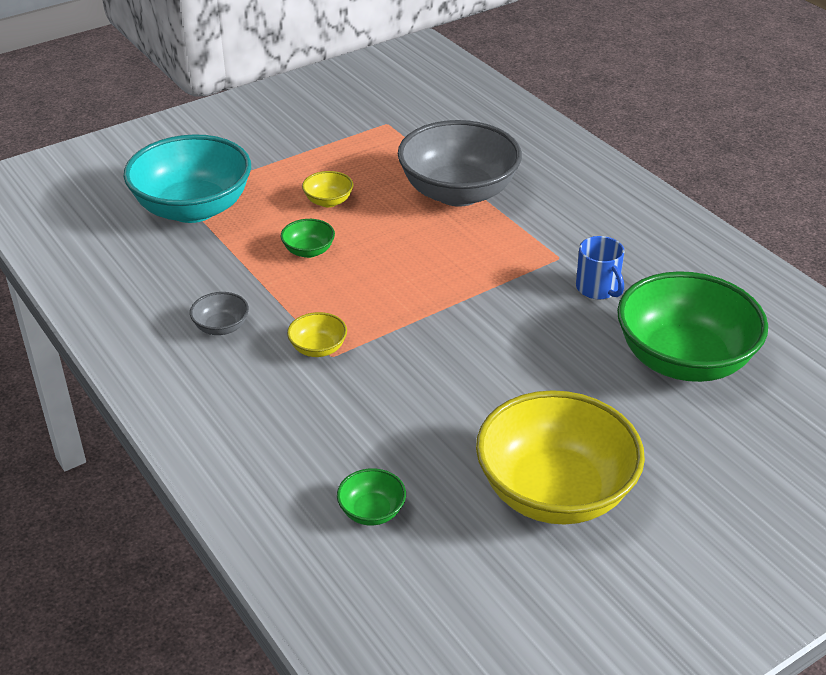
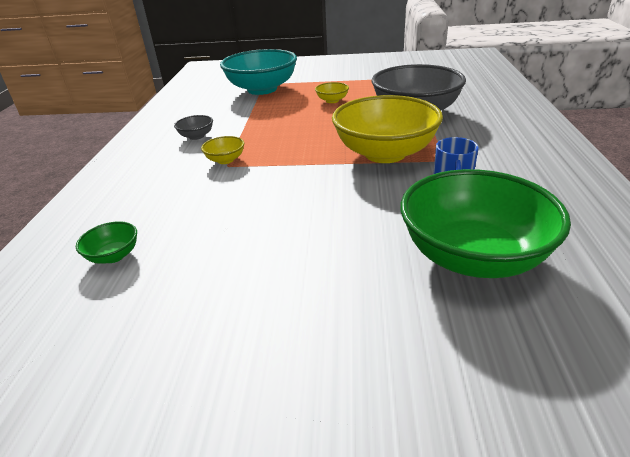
camera: 40 degrees right, 5 degrees down
(308, 251) = (289, 117): green bowl -> none
(555, 492) = (238, 305): yellow bowl -> yellow bowl (385, 153)

